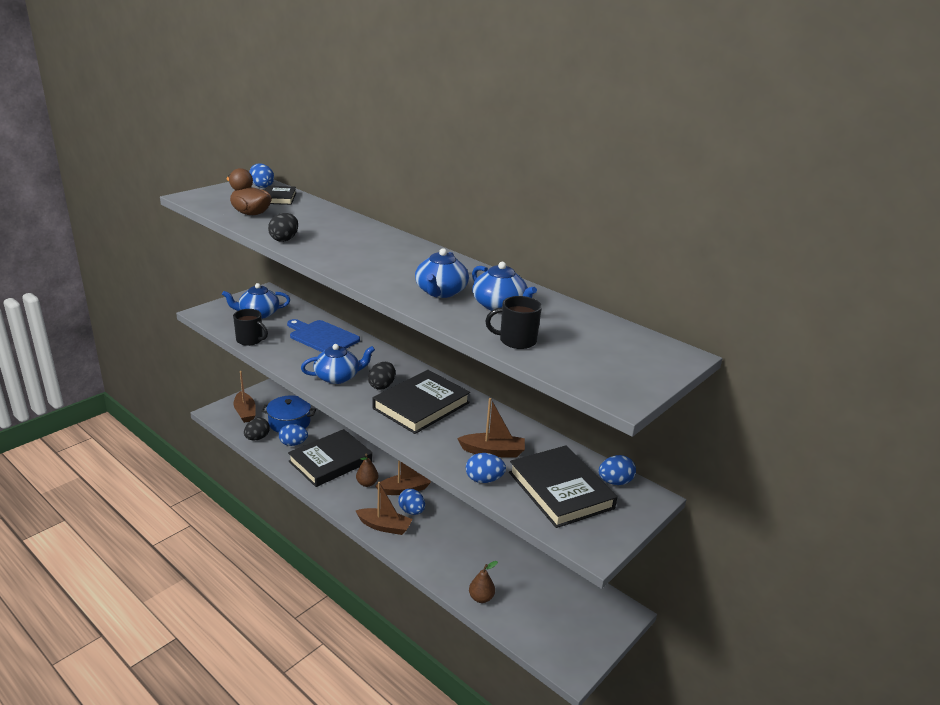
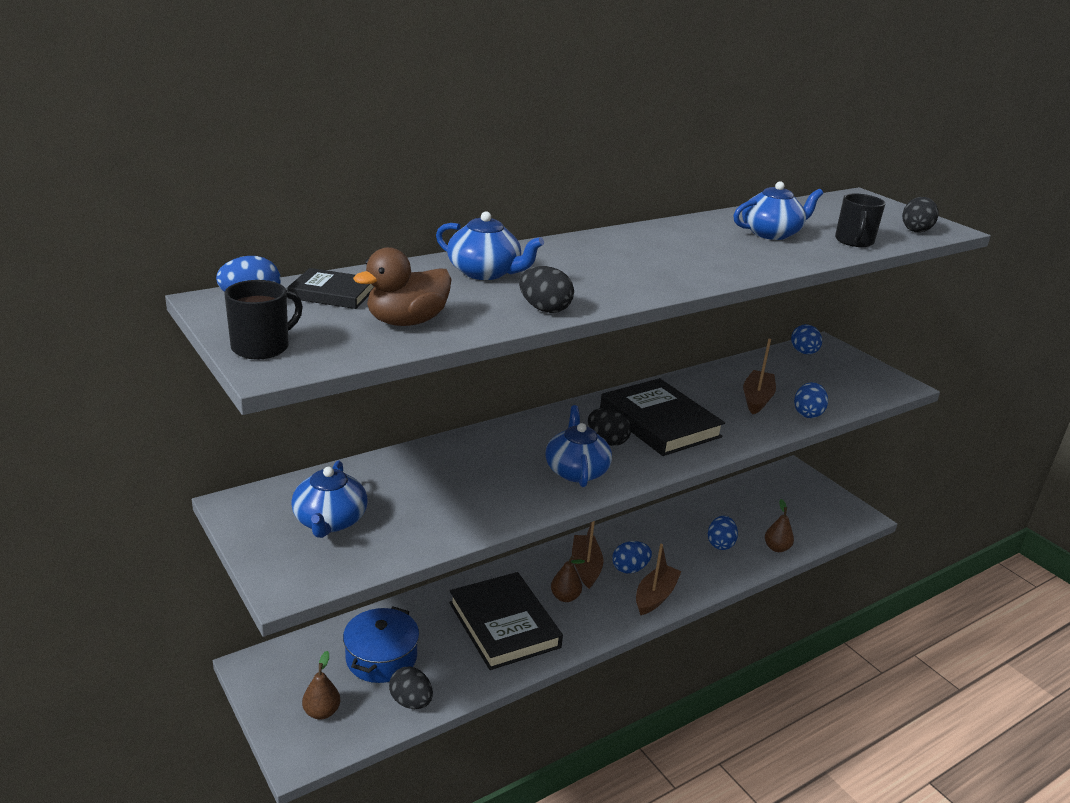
camera: 75 degrees left, 0 degrees up
(245, 412) = (322, 712): brown boat -> brown pear
(250, 340) = (430, 538): black mug -> black mug (262, 347)
(293, 443) = (444, 659): blue egg -> blue egg (720, 544)
(322, 337) = (448, 468): blue cutting board -> none
(440, 292) = (737, 251): blue teapot -> blue teapot (485, 272)
(560, 490) = (820, 379): black book -> none
(592, 376) = (915, 230): none -> black egg

